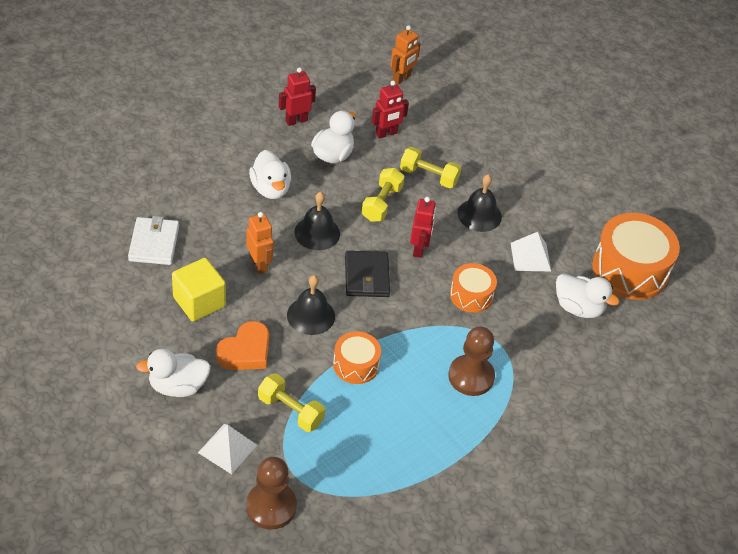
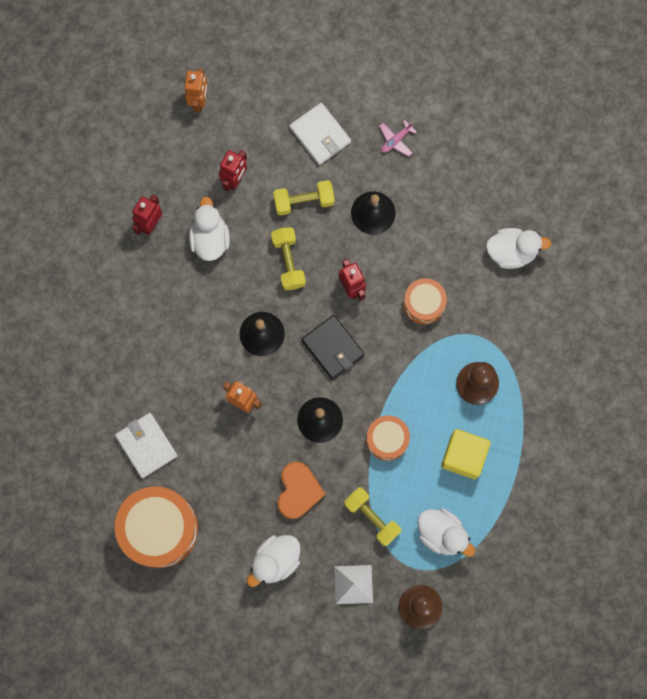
camera: 30 degrees left, 30 degrees up
(199, 302) = (227, 473): yellow cube -> yellow cube (463, 456)
(270, 189) = (190, 316): white duck -> white duck (442, 534)
(290, 411) = (372, 517): yellow dumbbell -> yellow dumbbell turned 45 degrees clockwise
(478, 147) = (320, 135): none -> white wallet
(530, 257) = (442, 227): white pyramid -> none
(538, 184) = (396, 140): none -> pink plane
(630, 269) = (526, 179): orange drum -> orange drum (159, 529)

